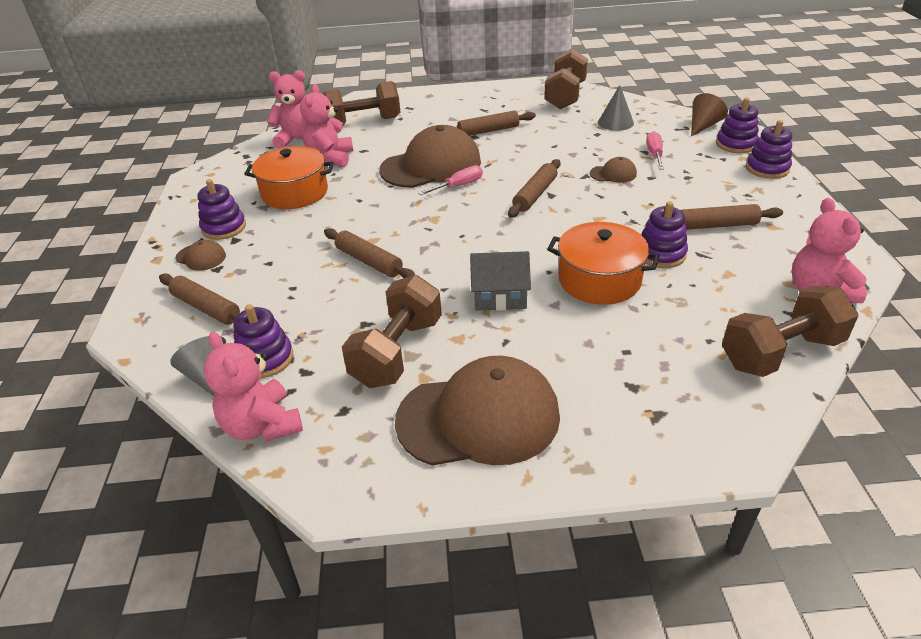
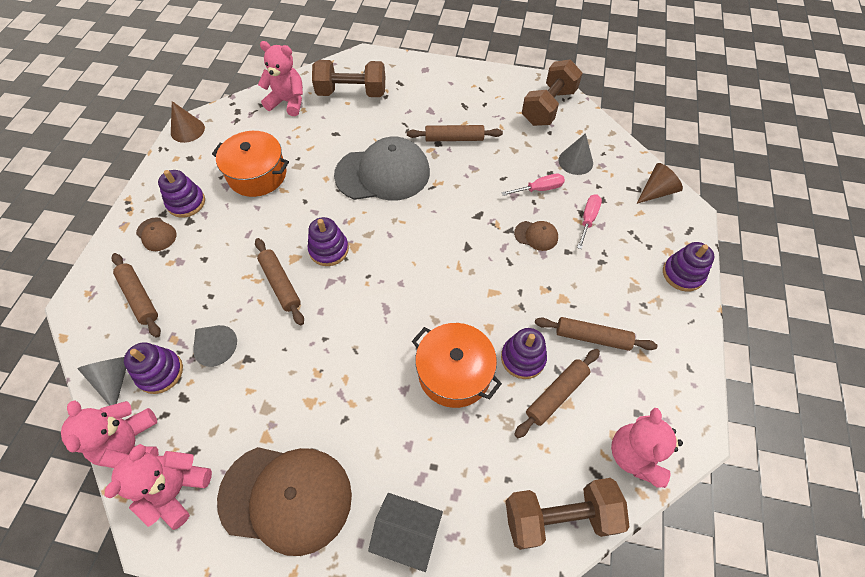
camera: 15 degrees right, 20 degrees up
(196, 178) = (187, 130): none -> brown cone
(322, 324) = (216, 347): none -> grey cone
(330, 158) = (304, 136): pink teddy bear -> pink teddy bear (176, 490)
(397, 352) = (258, 401): brown dumbbell -> none
(431, 166) = (383, 173): brown cap -> grey cap
(458, 186) = (394, 209): pink screwdriver -> pink screwdriver (539, 189)
(500, 296) = (364, 363): grey house -> grey house (407, 533)
(535, 194) = (453, 242): brown rolling pin -> brown rolling pin (556, 394)
(736, 144) = (672, 229): purple stacking toy -> purple stacking toy (329, 250)

